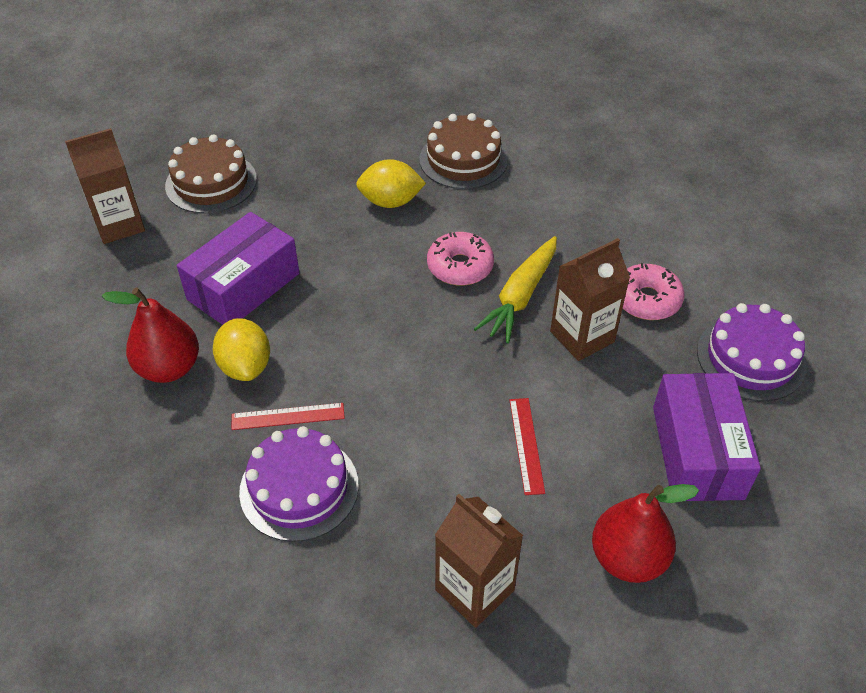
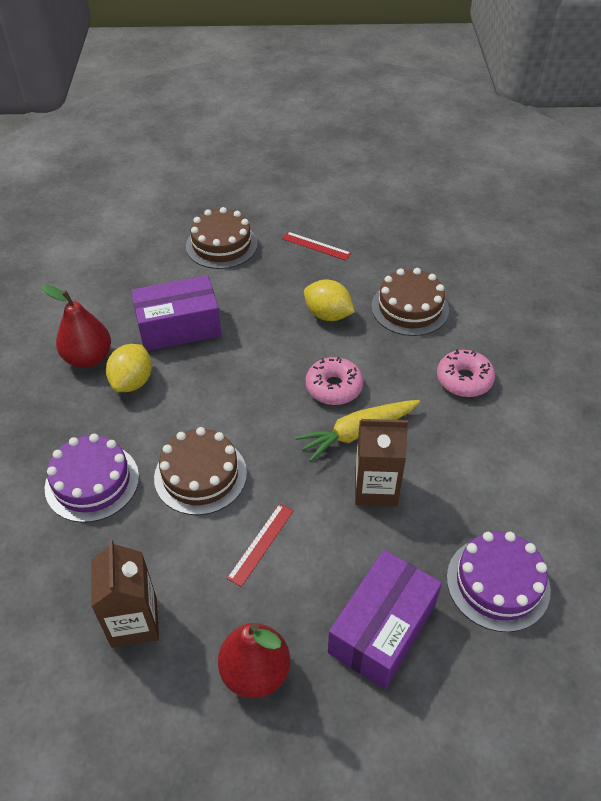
camera: 35 degrees right, 0 degrees up
(119, 225) = (142, 248): brown carton -> none
(288, 416) = (128, 430): red ruler -> red ruler (316, 246)
(408, 417) = (200, 475): none -> brown cake
(646, 300) = (454, 488): pink donut -> pink donut (464, 379)

